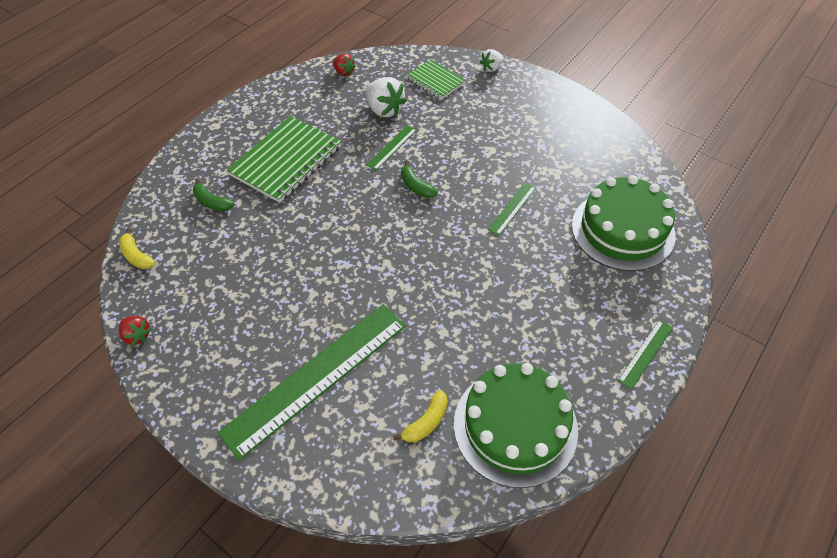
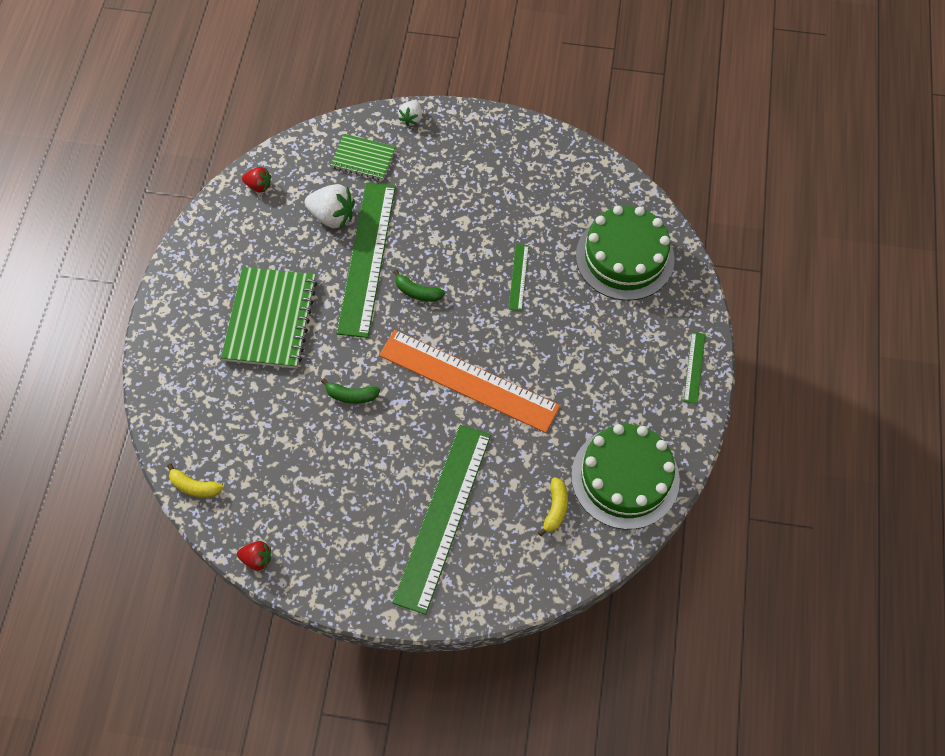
camera: 30 degrees left, 10 degrees up
(212, 202) = (227, 397): green banana -> green banana (351, 395)
(392, 147) = (367, 258): green ruler -> green ruler, size x2.36
(415, 271) = (468, 380): none -> orange ruler

